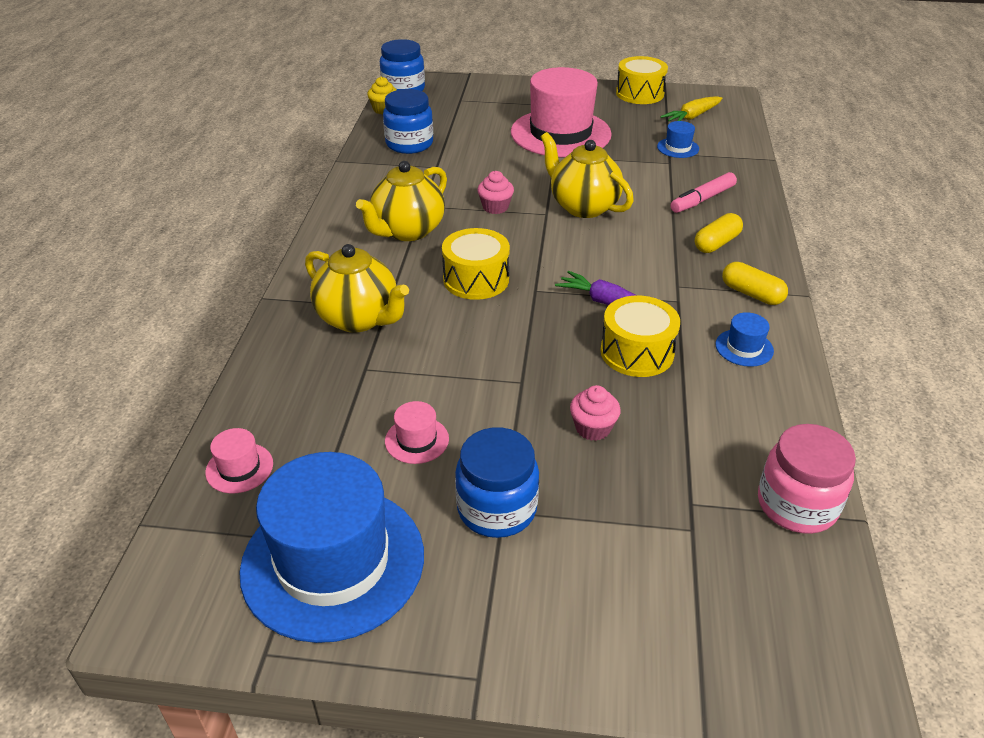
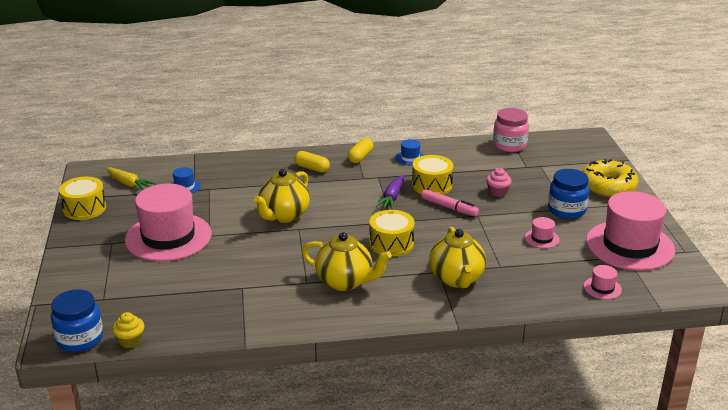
camera: 105 degrees left, 10 degrees down
(333, 561) = (630, 245): blue hat -> pink hat
(359, 319) = (456, 279): yellow teapot -> yellow teapot turned 150 degrees clockwise
(409, 144) = (203, 310): blue jar -> none
(495, 207) = (297, 250): pink cupcake -> none
(571, 623) = (608, 186): none -> yellow donut
(702, 199) = (259, 175): pink marker -> pink marker (449, 208)

